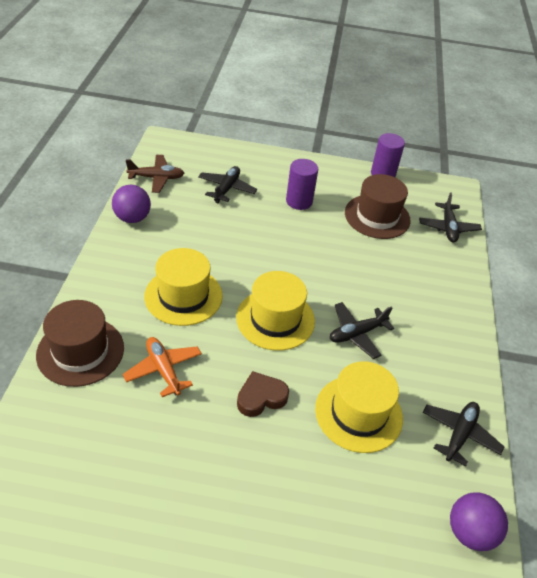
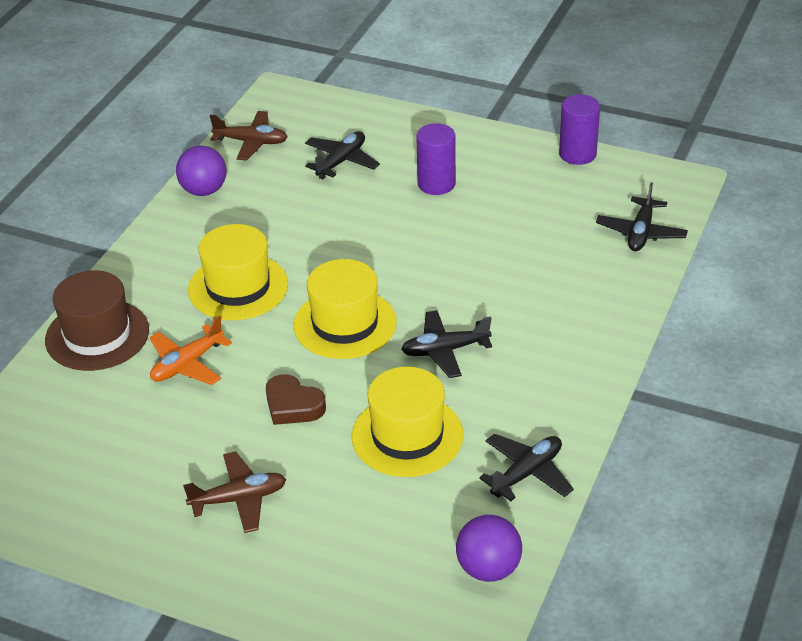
camera: 20 degrees right, 5 degrees down
(163, 370) = (187, 364): orange plane -> orange plane turned 120 degrees counterclockwise
(247, 496) = (239, 499): none -> brown plane
(261, 397) = (293, 405): brown heart -> brown heart turned 135 degrees counterclockwise
(377, 216) = (541, 211): brown hat -> none

